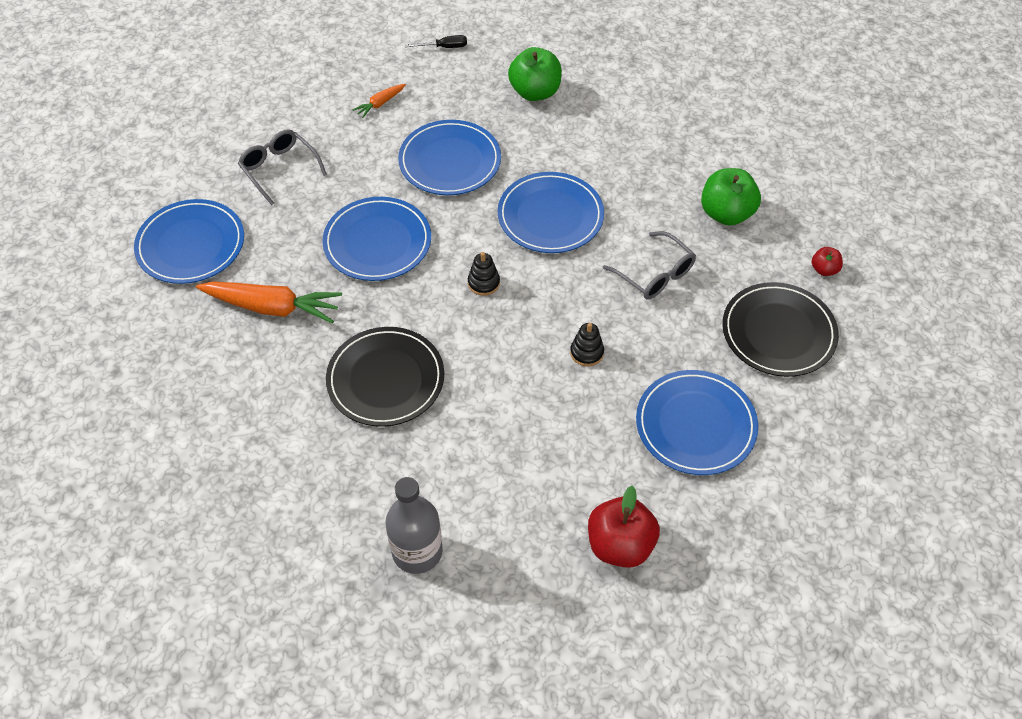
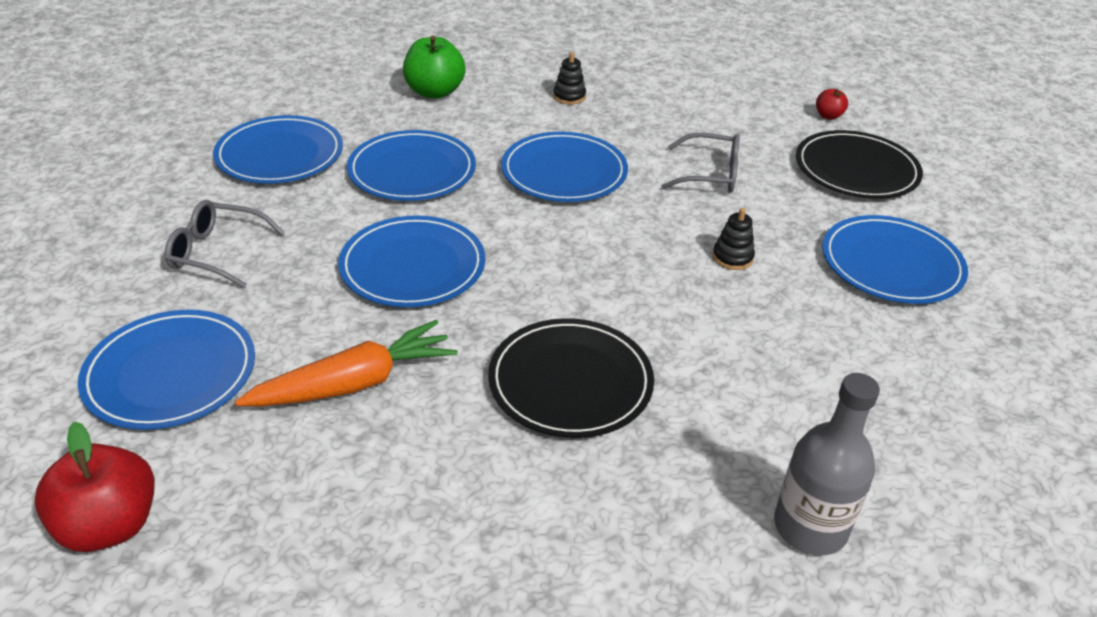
camera: 40 degrees left, 15 degrees down
(380, 104) = (280, 155): orange carrot -> blue plate
(444, 47) = (301, 91): black screwdriver -> none
(483, 283) = (567, 249): black stacking toy -> black stacking toy (569, 96)
(620, 545) = (969, 394): red apple -> red apple (109, 526)
(726, 213) = (708, 111): green apple -> none

